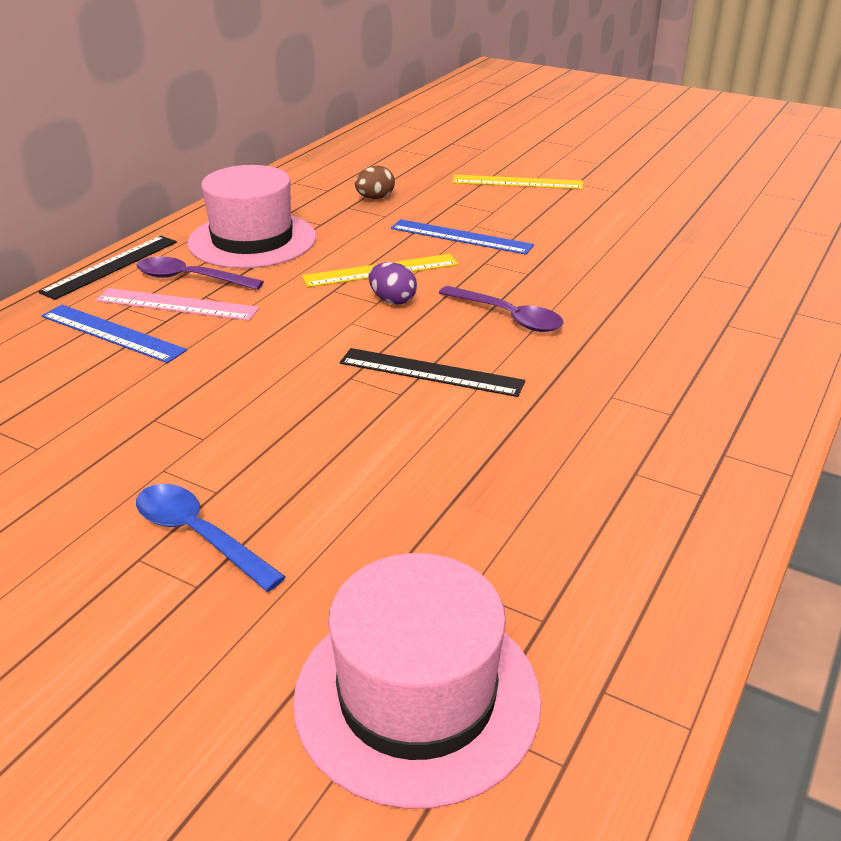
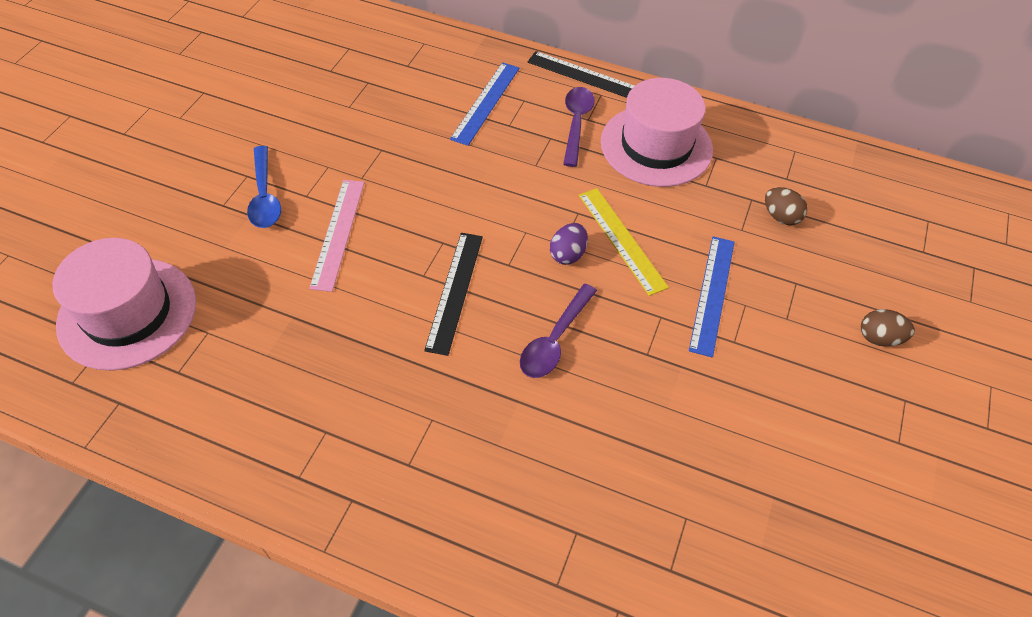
camera: 80 degrees right, 20 degrees up
(177, 304) = (533, 125): pink ruler -> pink ruler (338, 233)
(198, 535) = (264, 196): blue spoon -> blue spoon turned 135 degrees clockwise
(517, 182) = (879, 338): yellow ruler -> brown egg

